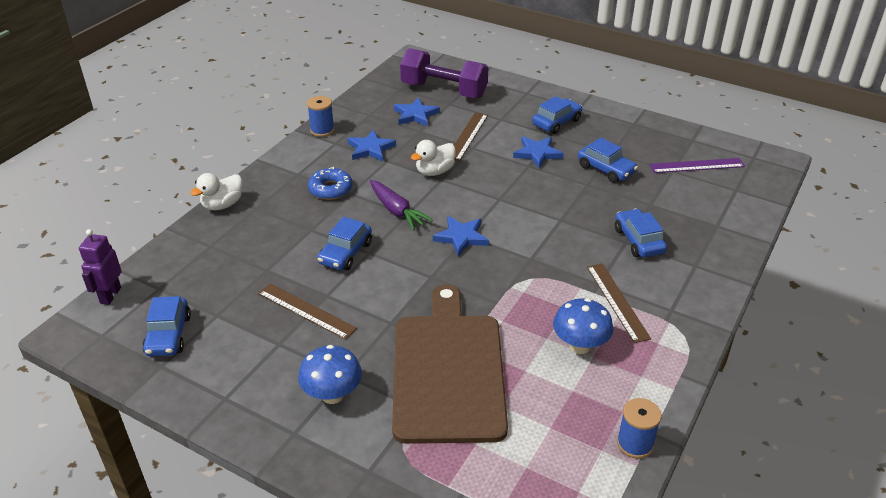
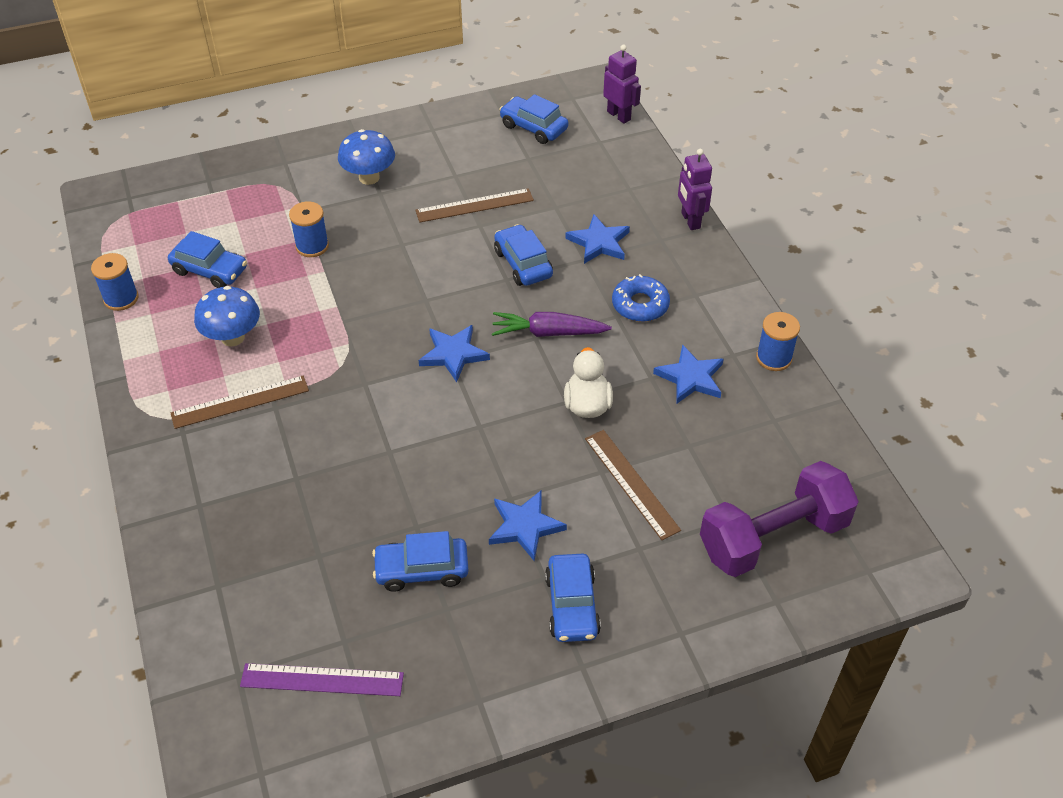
camera: 130 degrees right, 10 degrees up
(222, 205) = (690, 220): white duck -> purple robot
(415, 115) = (733, 465): blue star -> blue star (599, 242)
(448, 371) = (312, 246): brown cutting board -> blue spool
(617, 301) = (240, 402): brown ruler -> brown ruler turned 45 degrees counterclockwise
(638, 241) = (284, 490): blue car -> blue car (210, 270)
(696, 165) = (322, 680): purple ruler -> purple ruler turned 60 degrees clockwise

